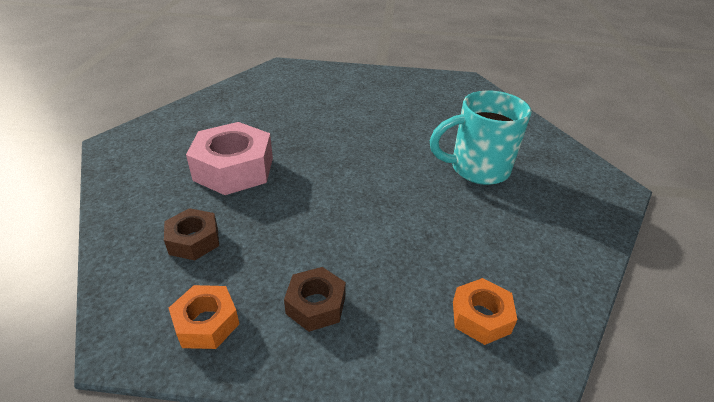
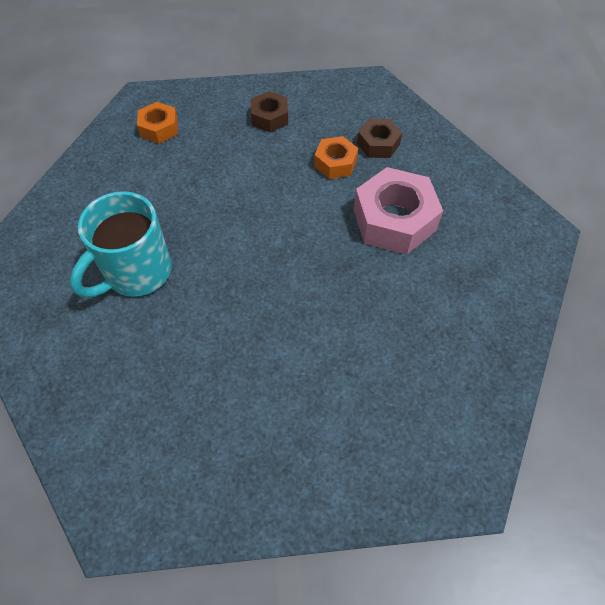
camera: 170 degrees right, 20 degrees up
(206, 323) = (333, 97): orange nut -> orange nut (335, 163)
(477, 169) = (136, 273): turquoise mug -> turquoise mug turned 150 degrees clockwise

